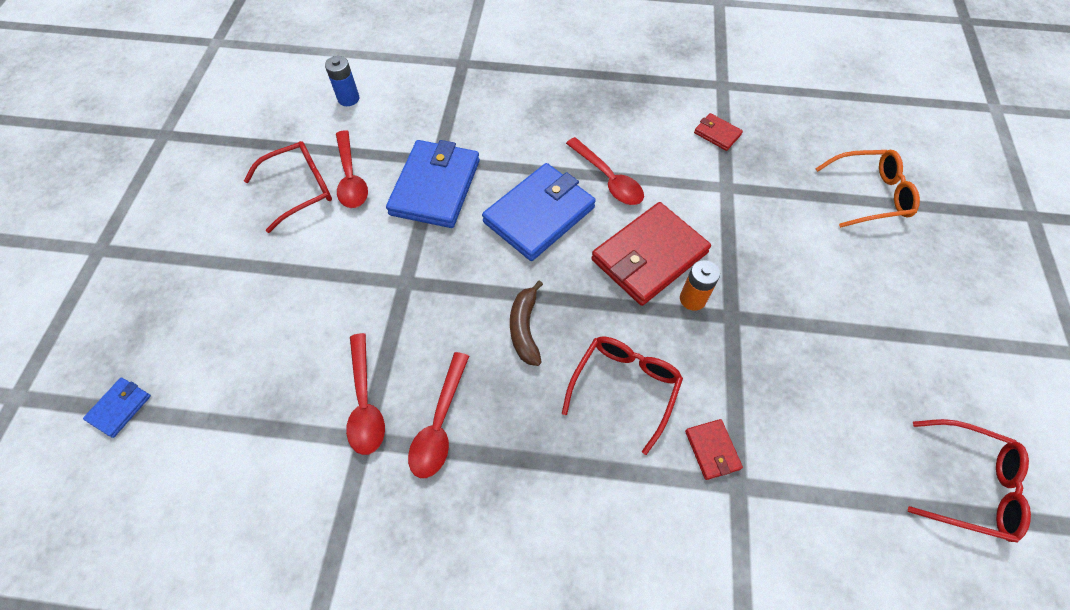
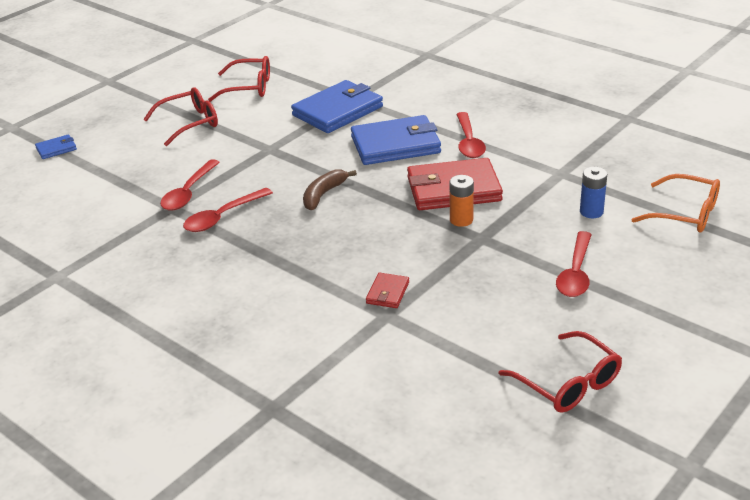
camera: 35 degrees right, 25 degrees down
(348, 99) = (325, 53): blue battery -> blue battery (591, 212)
(351, 178) = (286, 91): red spoon -> red spoon (575, 273)
(624, 387) = (360, 243): red glasses -> red glasses (190, 123)
(717, 134) = (589, 143): red wallet -> none

